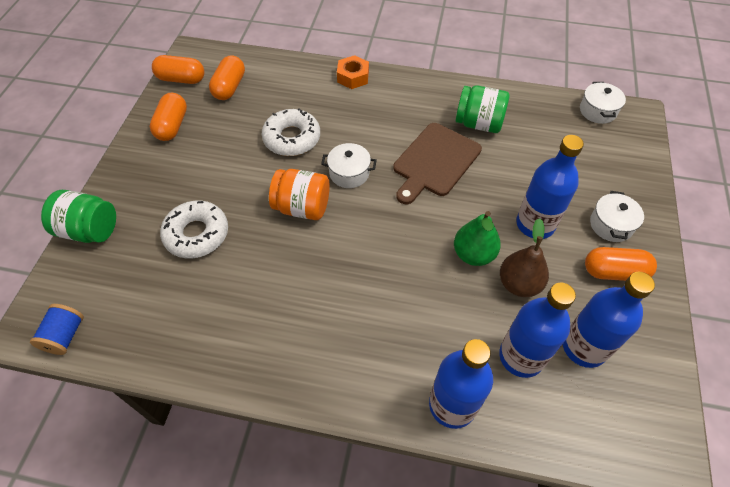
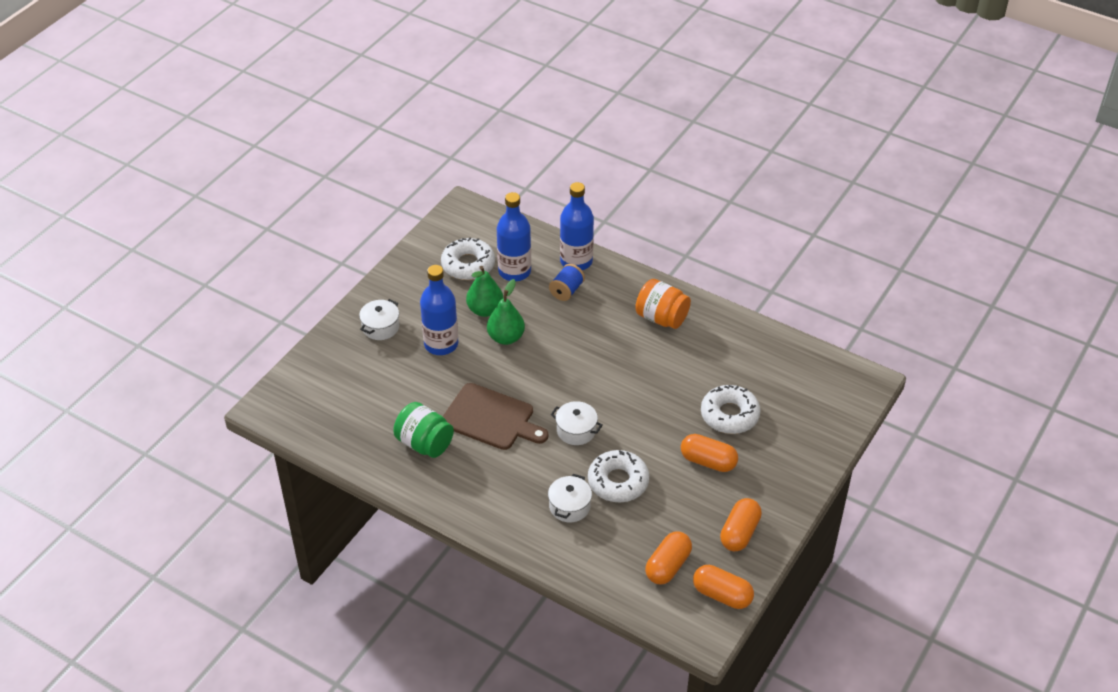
camera: 160 degrees left, 10 degrees down
(65, 336) = (840, 369): blue spool -> blue spool (566, 291)
(89, 230) = (825, 445): green jar -> none
(302, 207) = (631, 412): orange jar -> orange jar (661, 318)
(353, 77) = (524, 538): orange nut -> none
(435, 162) = (491, 418): brown cutting board -> brown cutting board turned 60 degrees clockwise
(519, 284) = (485, 310): brown pear -> green pear
(584, 347) = (468, 265): blue bottle -> white donut
(597, 111) = (298, 422): white pot -> white pot (569, 506)
(614, 272) = (408, 298): orange capsule -> orange capsule (708, 461)

